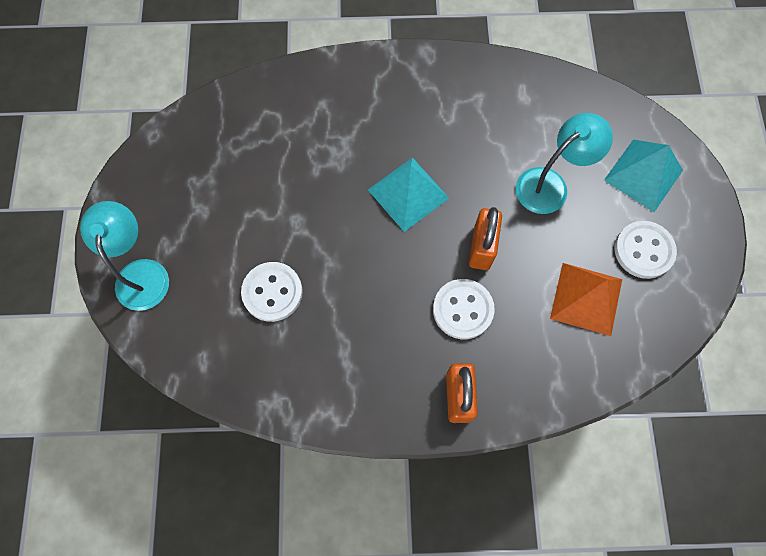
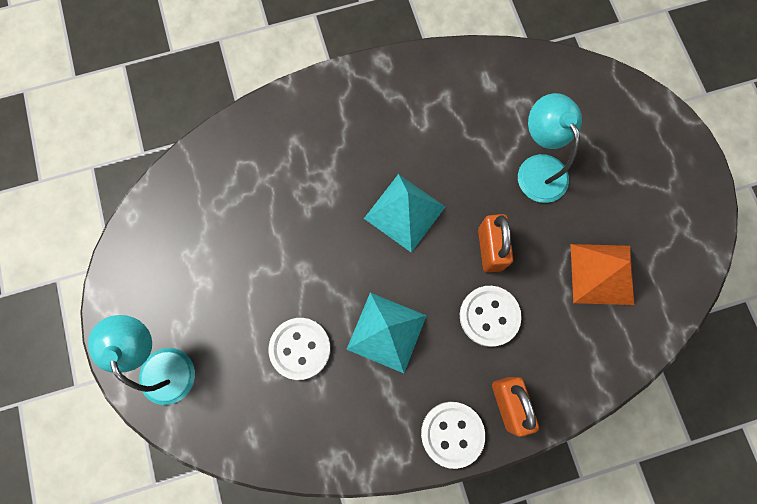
camera: 15 degrees left, 5 degrees up
(550, 184) = (538, 168): turquoise lamp -> turquoise lamp turned 60 degrees counterclockwise
(643, 175) = (622, 136): turquoise pyramid -> turquoise pyramid (386, 332)
(643, 250) = (642, 212): white button -> white button (452, 434)

